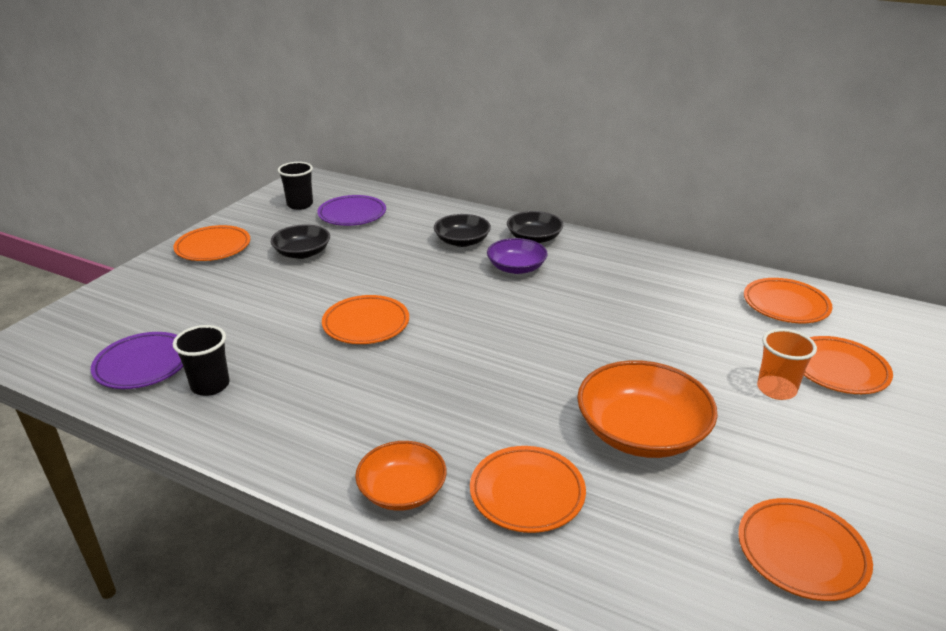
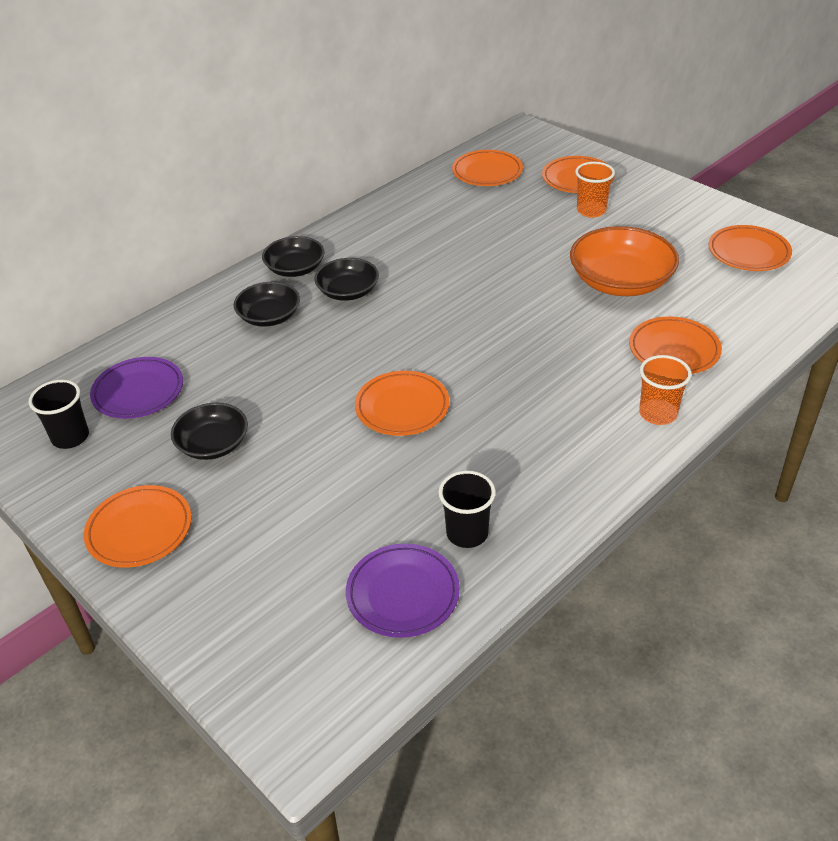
camera: 70 degrees left, 10 degrees up
(402, 490) = (658, 414): orange bowl -> orange cup
(516, 267) = (348, 291): purple bowl -> black bowl

